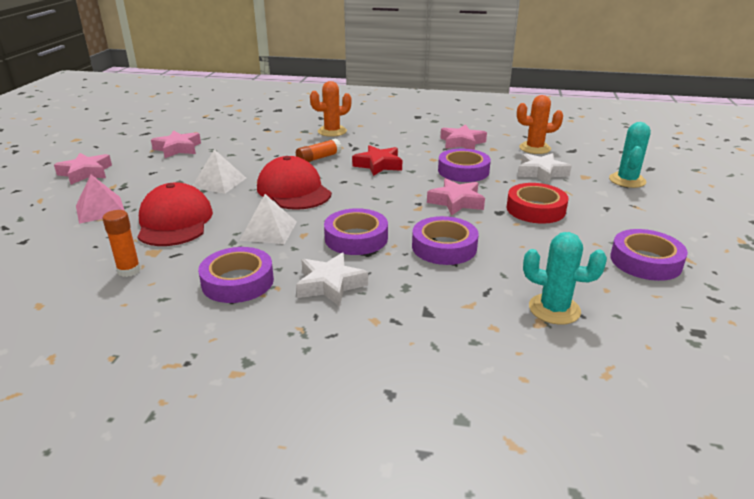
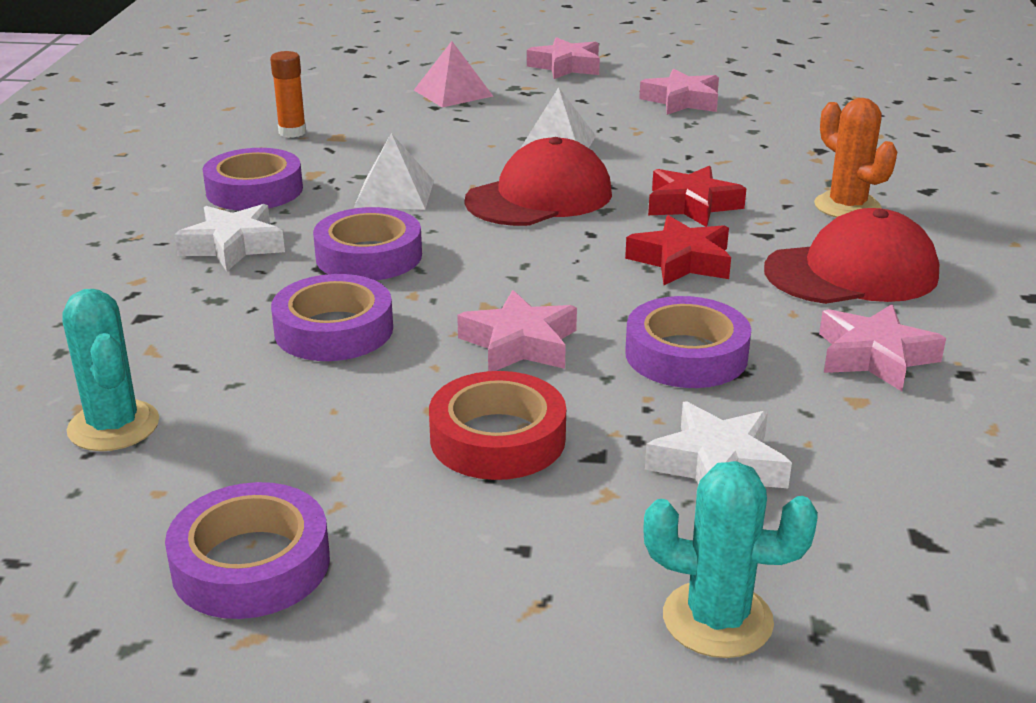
camera: 85 degrees right, 0 degrees up
(175, 222) = (420, 135): red cap -> red cap (851, 272)
(319, 158) = (691, 205): orange glue stick -> red star
(535, 148) = (900, 469): orange cactus -> none
(554, 309) = (113, 426): turquoise cactus -> turquoise cactus turned 45 degrees counterclockwise

